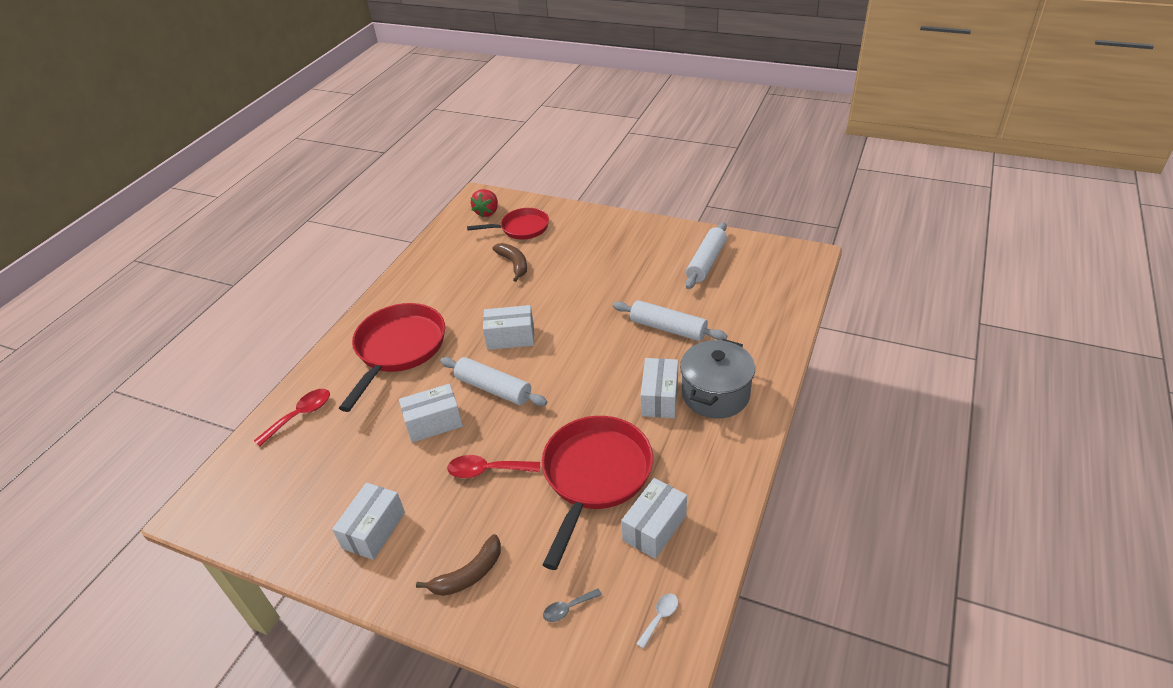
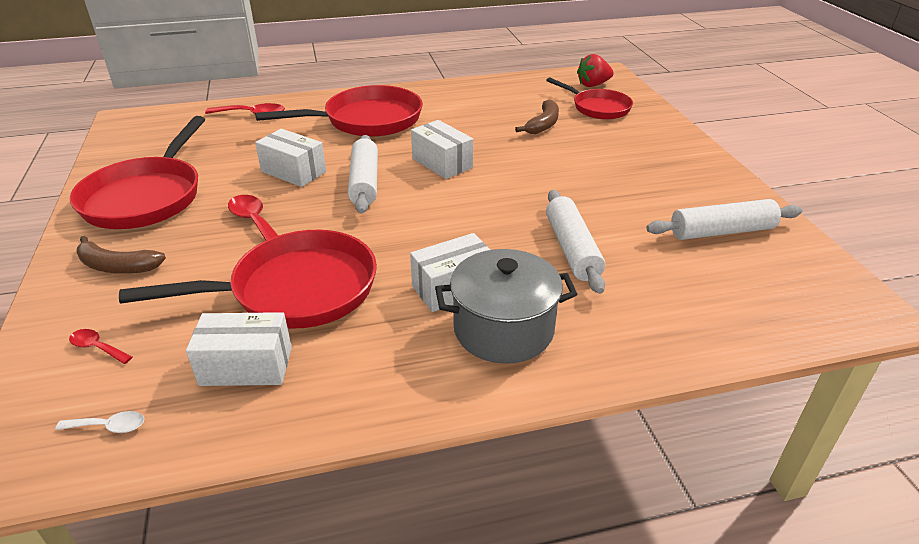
camera: 50 degrees right, 5 degrees down
(374, 530) = (146, 197): white box -> red pan
(568, 608) = (97, 347): grey spoon -> red spoon

